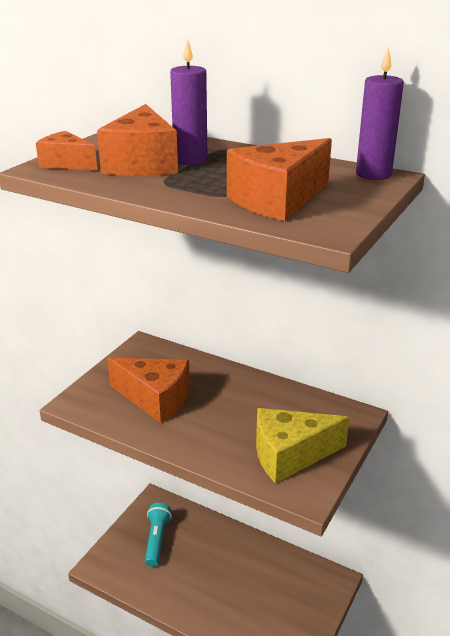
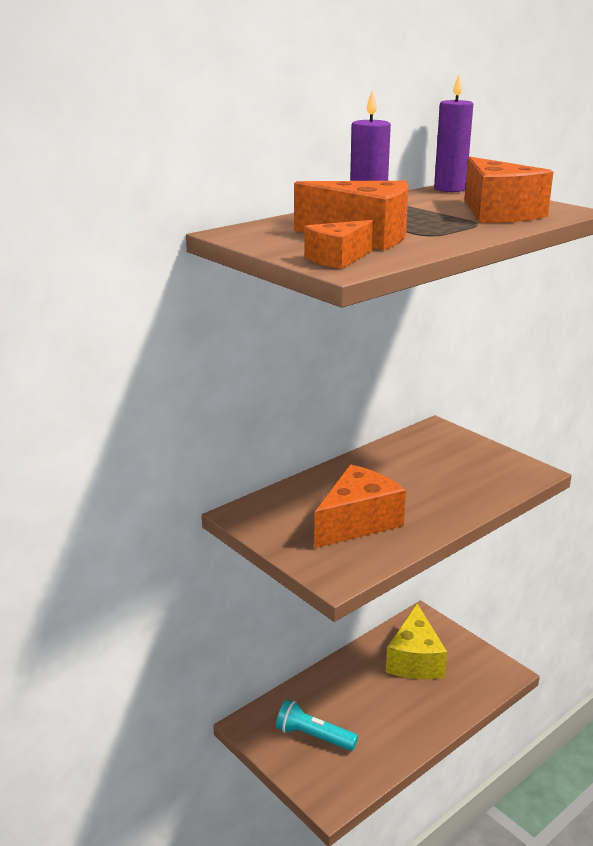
camera: 70 degrees left, 5 degrees down
(290, 455) = (481, 468): yellow cheese -> yellow cheese (415, 660)

